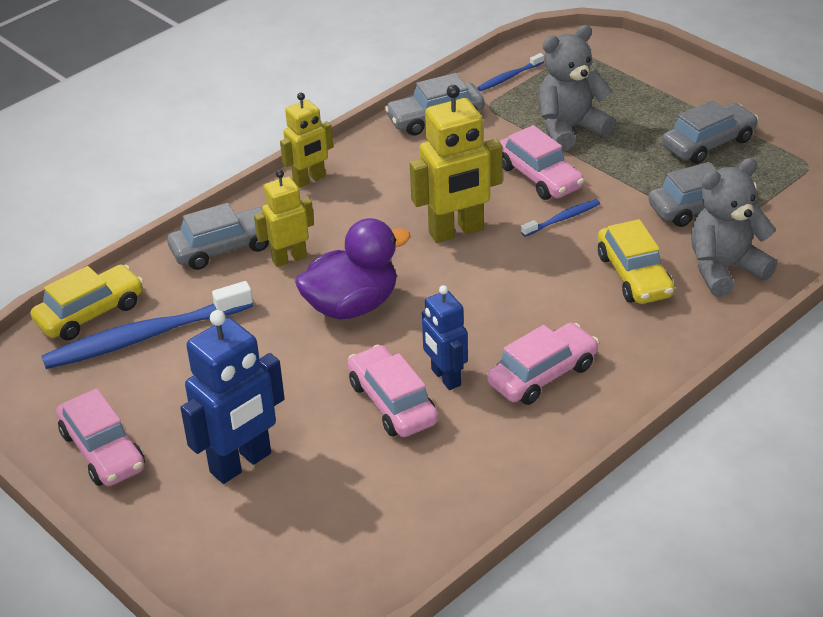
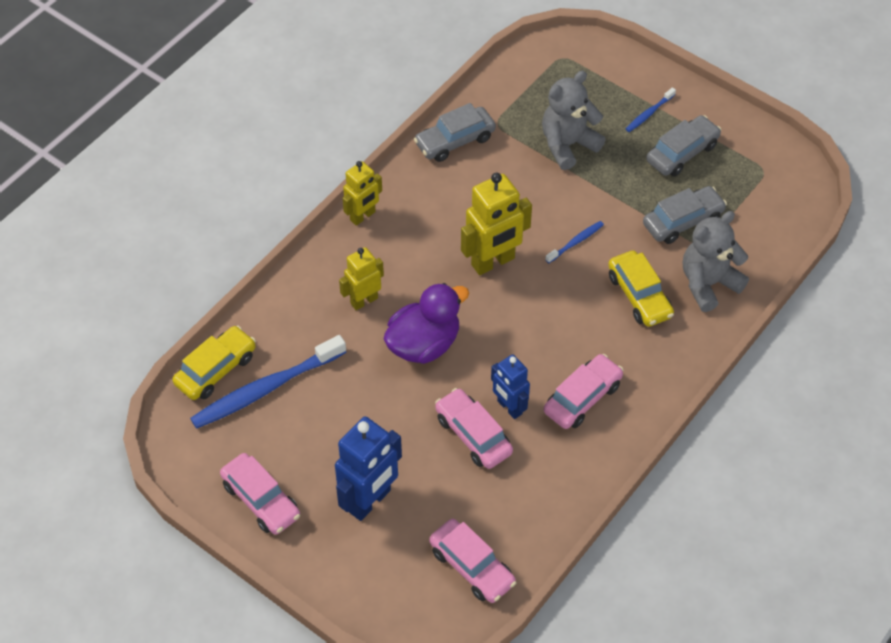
camera: 10 degrees left, 15 degrees up
(224, 248) = (308, 294): grey car -> none
(509, 77) = (509, 89): blue toothbrush -> blue toothbrush (649, 113)
(539, 177) = (550, 199): pink car -> pink car (472, 566)

